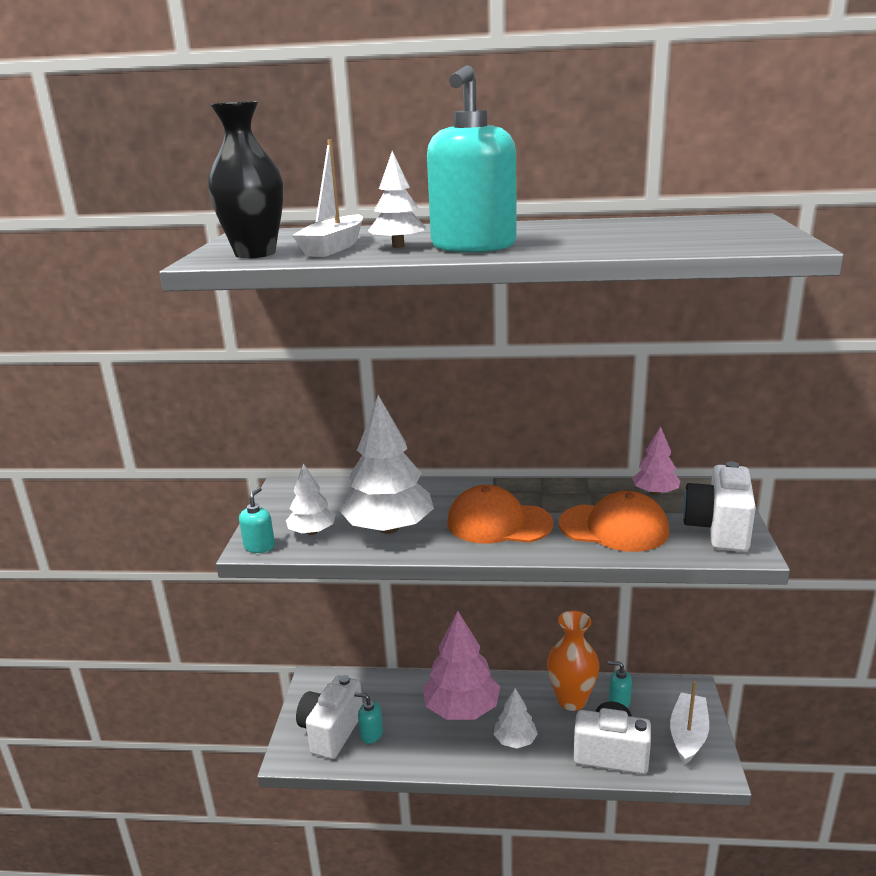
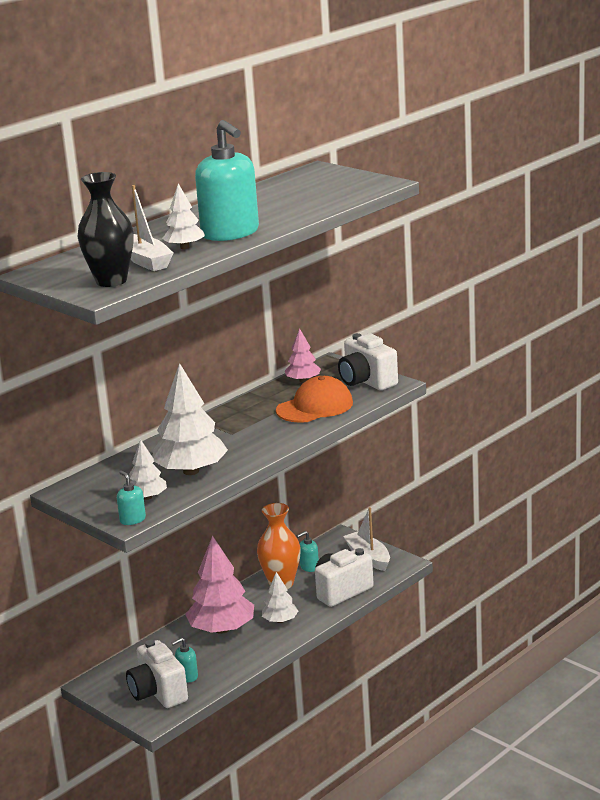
camera: 50 degrees left, 0 degrees up
(499, 523) = (249, 436): orange cap -> none

